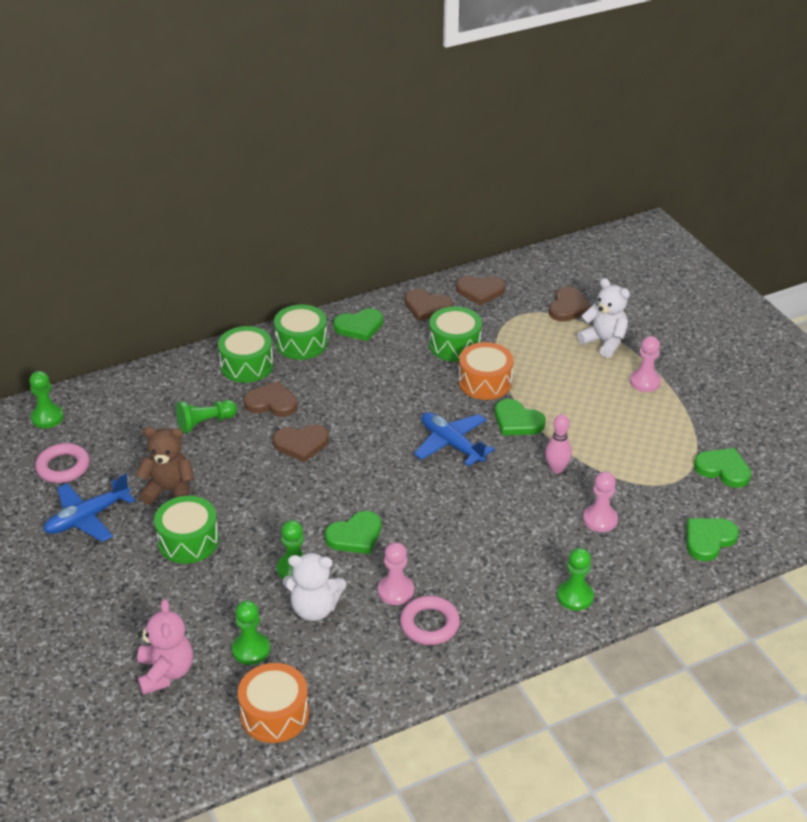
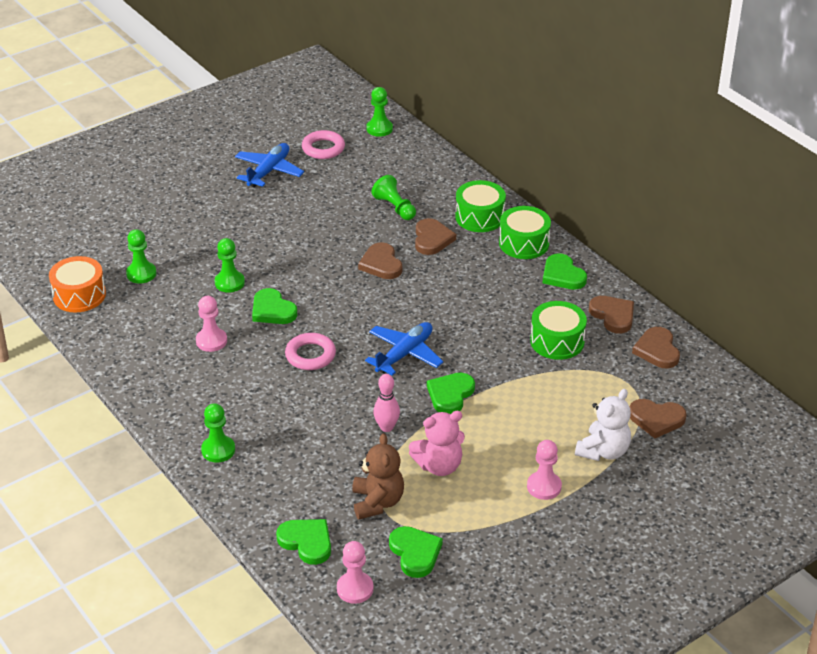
camera: 80 degrees right, 0 degrees up
(87, 518) = (269, 171): blue plane -> blue plane turned 75 degrees clockwise
(166, 673) = (116, 237): pink teddy bear -> pink teddy bear (439, 466)
(169, 490) = (307, 204): brown teddy bear -> brown teddy bear (377, 502)
(188, 541) = (252, 224): green drum -> none
(314, 608) = (187, 299): white teddy bear -> none
(427, 307) = (613, 315): brown heart -> brown heart turned 135 degrees clockwise
(429, 624) = (176, 364): pink ring -> pink ring (310, 355)
(485, 382) = (504, 367): orange drum -> none
(600, 519) = (321, 461): pink pawn -> pink pawn (355, 589)
(723, 469) = (415, 553): green heart -> green heart turned 45 degrees counterclockwise

